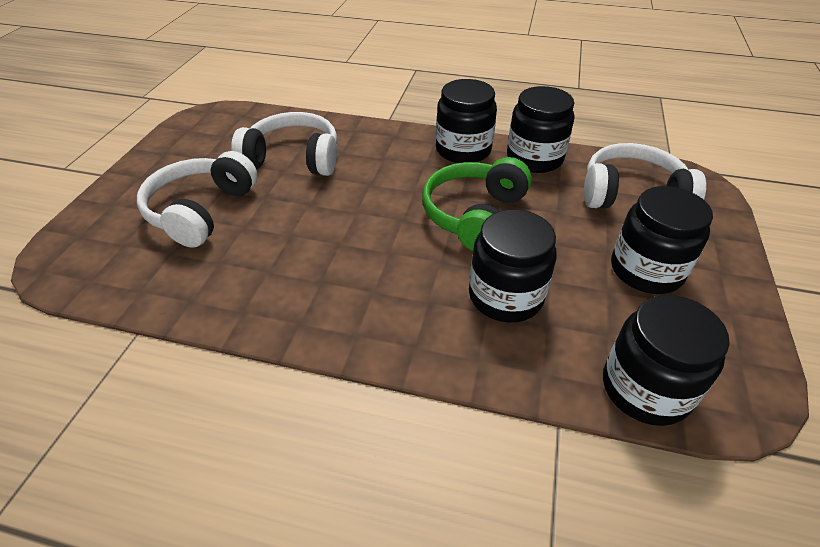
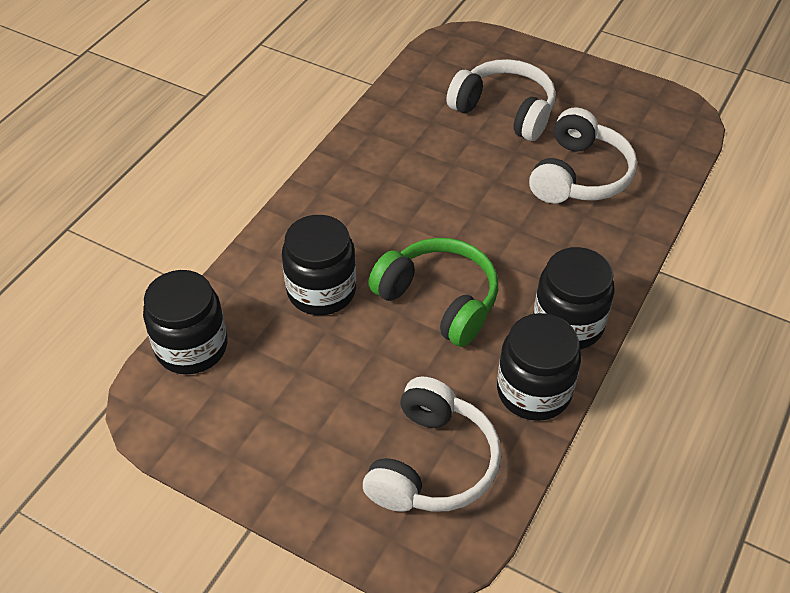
camera: 105 degrees right, 5 degrees up
(646, 270) = (309, 413): black jar -> none

